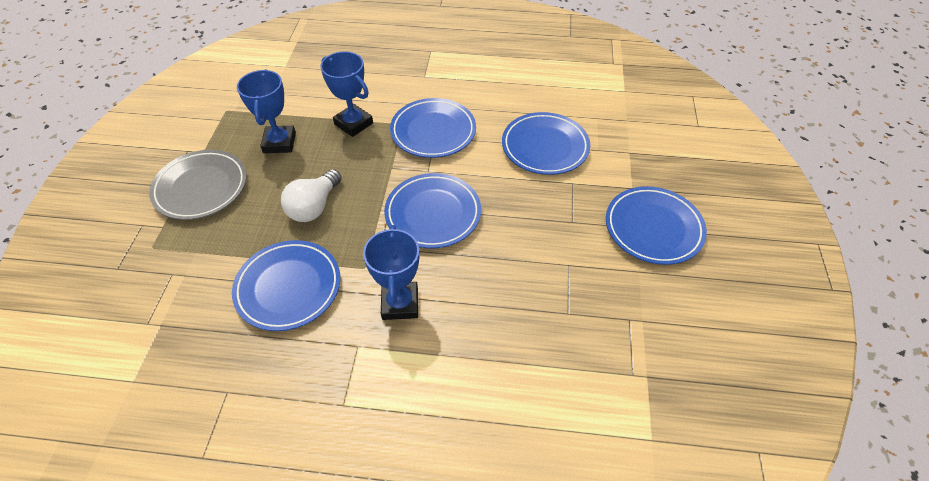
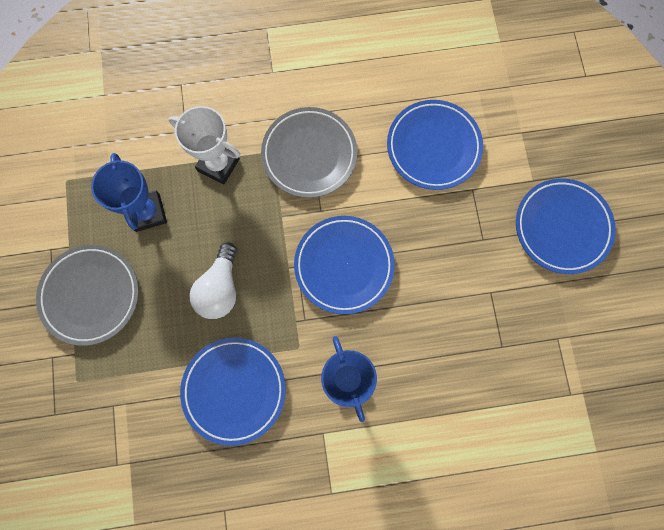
camera: 15 degrees left, 25 degrees up
(353, 123) = (218, 164): blue trophy -> white trophy
(433, 131) = (309, 154): blue plate -> grey plate

